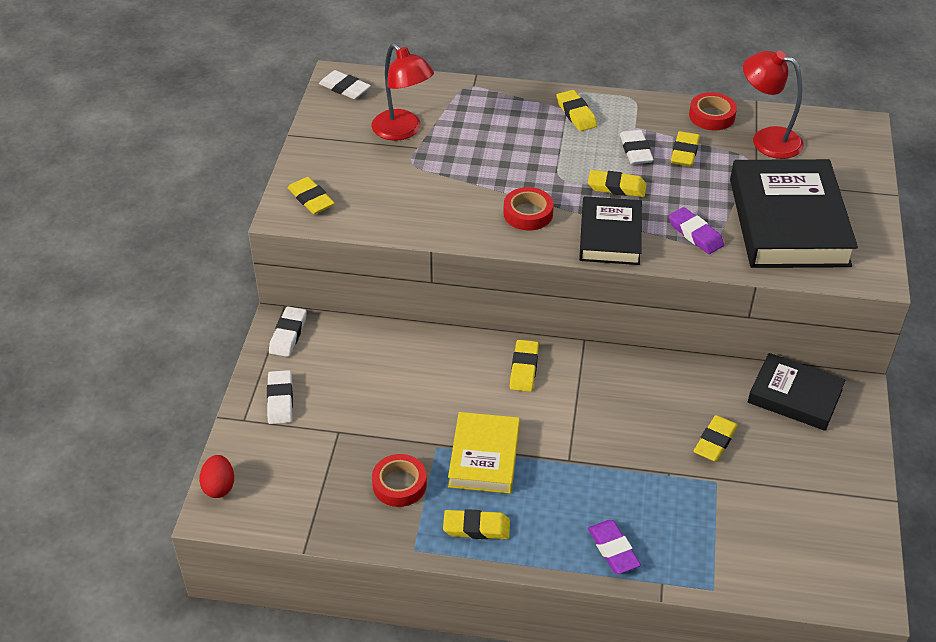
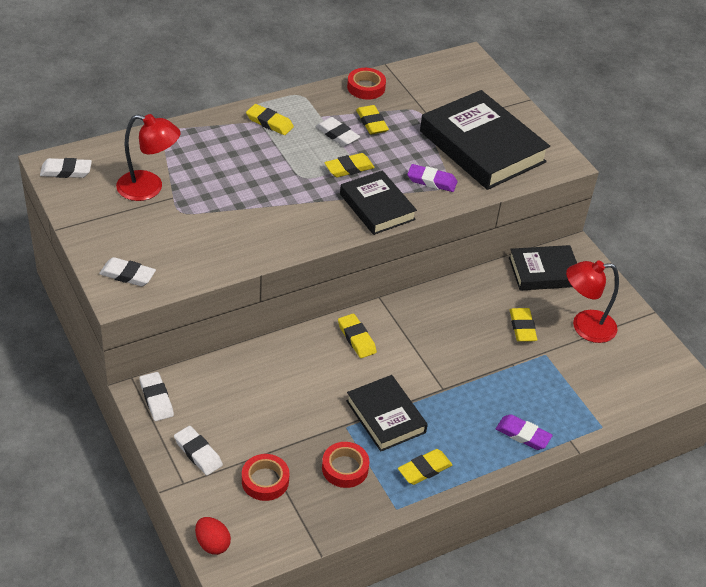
camera: 40 degrees left, 0 degrees up
(311, 199) = (127, 275): yellow eraser -> white eraser
(484, 457) = (385, 416): yellow book -> black book
(528, 213) = (305, 215): red tape -> red tape (265, 480)
(767, 139) = (417, 91): red lamp -> red lamp (584, 327)

